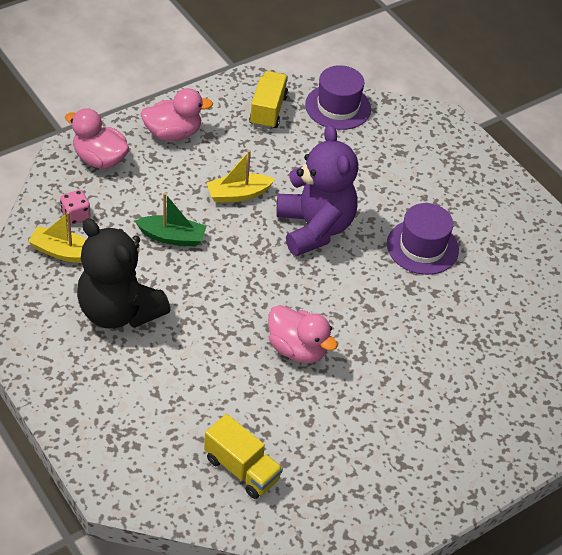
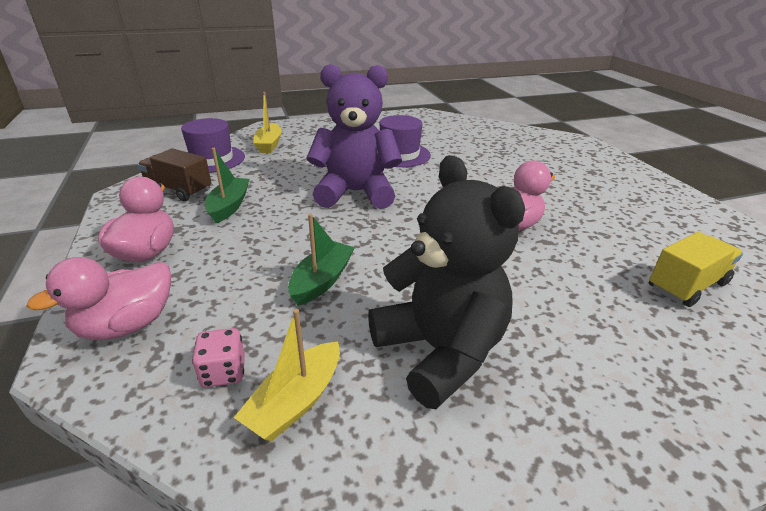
camera: 70 degrees left, 15 degrees down
(119, 311) = (439, 351): black teddy bear -> black teddy bear turned 90 degrees counterclockwise
(238, 194) = (283, 225): yellow boat -> yellow boat (269, 144)
(254, 152) = (229, 206): none -> green boat
(268, 110) = (178, 190): yellow truck -> brown truck

